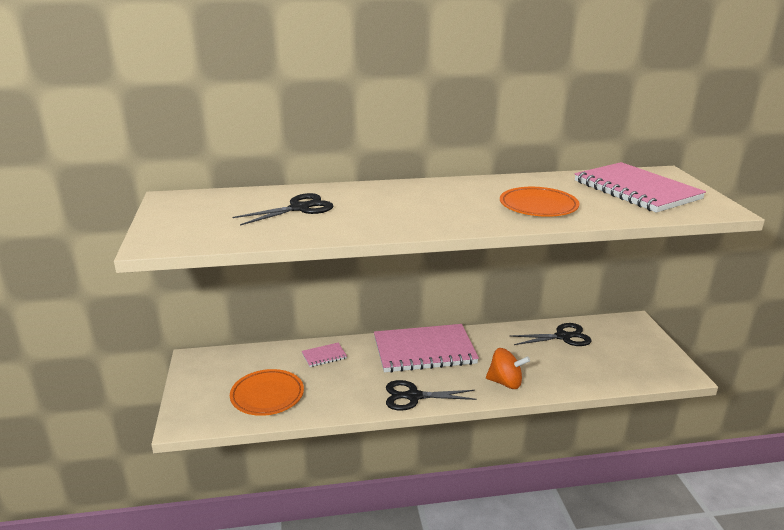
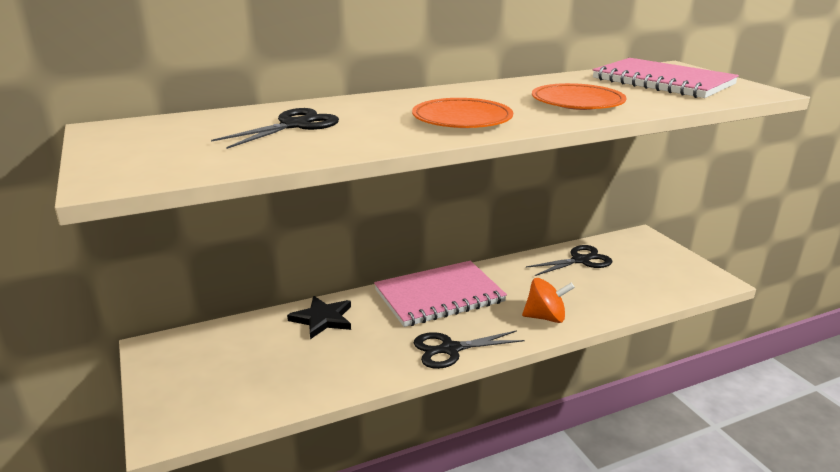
camera: 15 degrees left, 0 degrees up
(267, 396) = (268, 378): orange plate -> orange plate (462, 119)
(324, 356) = (323, 319): pink notebook -> black star

